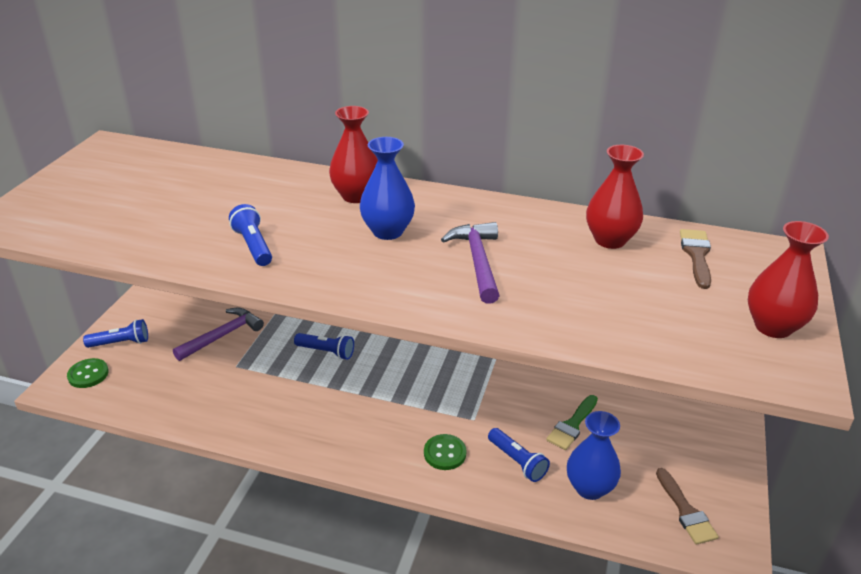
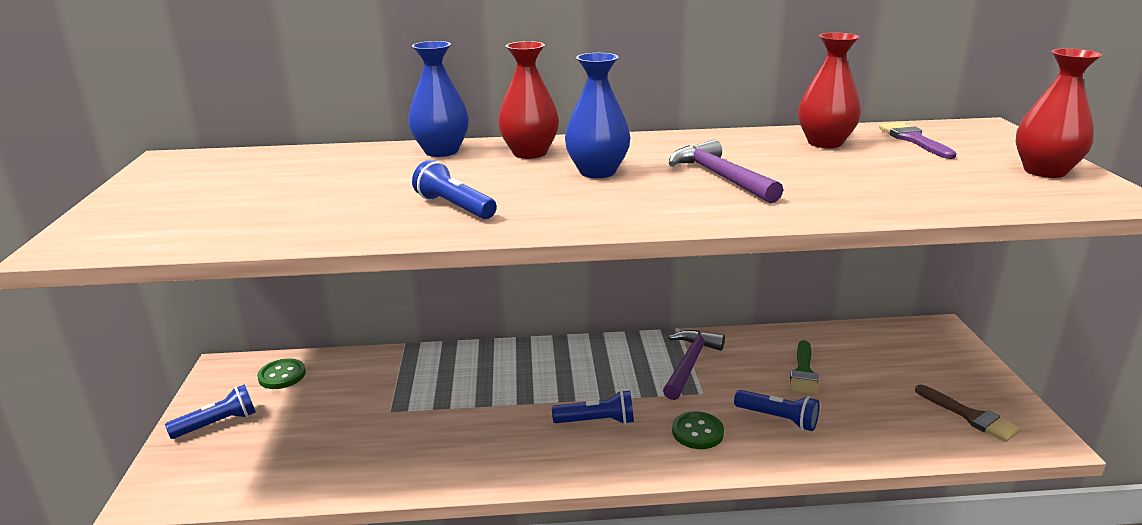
camera: 20 degrees left, 10 degrees down
(88, 374) = (190, 469): green button -> green button (282, 375)
(223, 335) = (353, 384): purple hammer -> purple hammer (690, 364)
(326, 352) = (492, 371): blue flashlight -> blue flashlight (597, 421)
(589, 488) = (867, 422): blue vase -> blue vase (441, 151)
(696, 255) = (914, 140): brown brush -> purple brush

